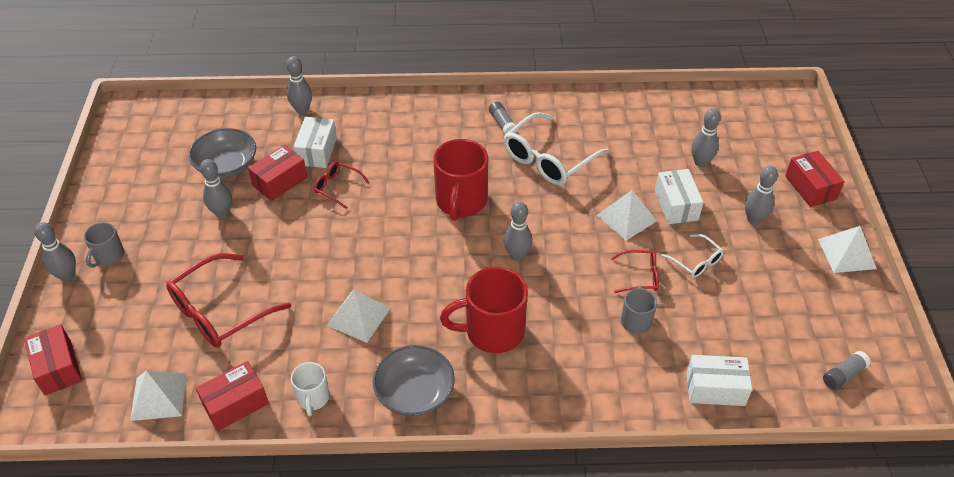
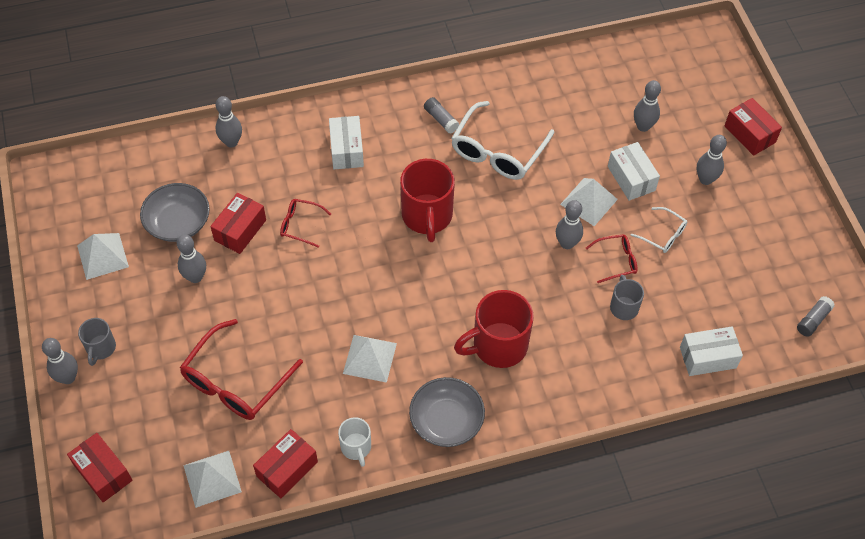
camera: 15 degrees left, 10 degrees up
(317, 151) = (265, 188): white box -> white box (346, 150)
(517, 255) = (498, 263): grey bowling pin -> grey bowling pin (567, 243)
(847, 253) = (795, 198): white pyramid -> white pyramid (102, 256)

